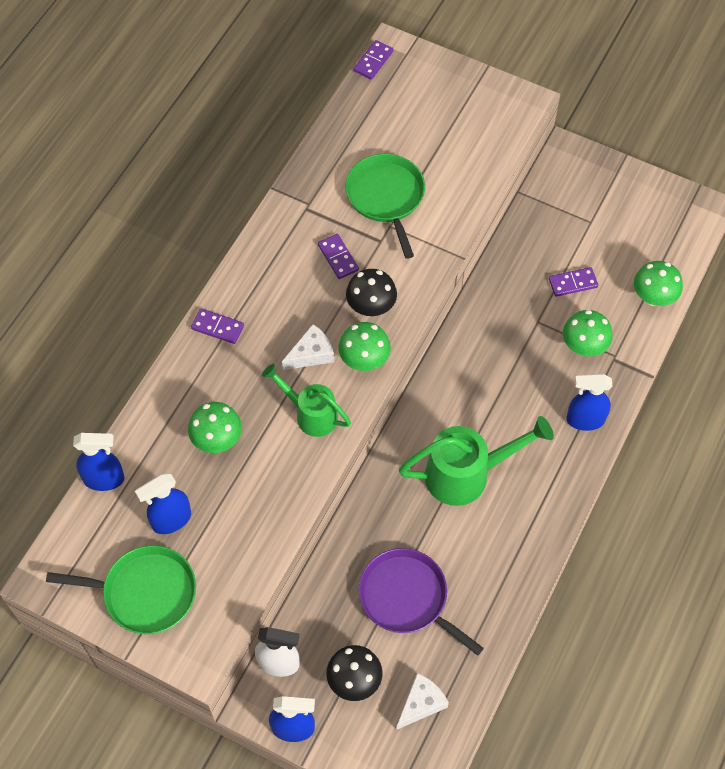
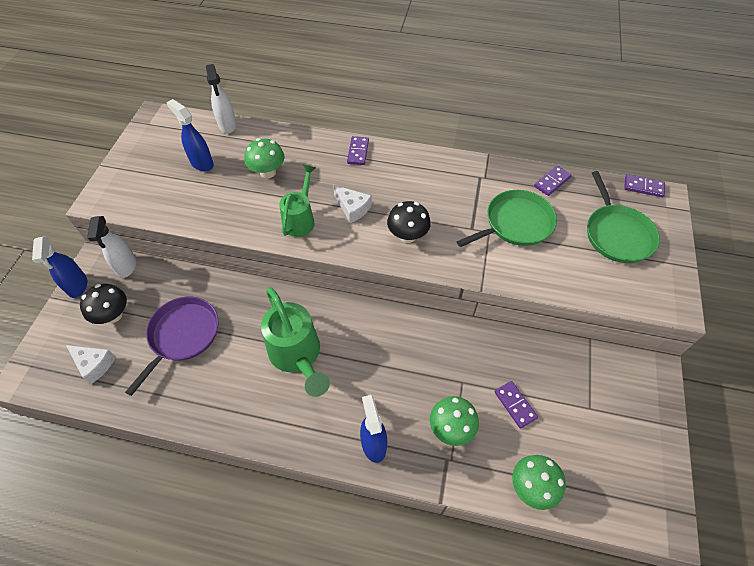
camera: 75 degrees right, 5 degrees down
(104, 479) = (227, 125): blue spray bottle -> white spray bottle
(145, 592) = (147, 163): green pan -> green pan (617, 234)
(338, 258) = (444, 205): purple domino -> purple domino (552, 182)
(364, 360) = (357, 242): green mushroom -> none

